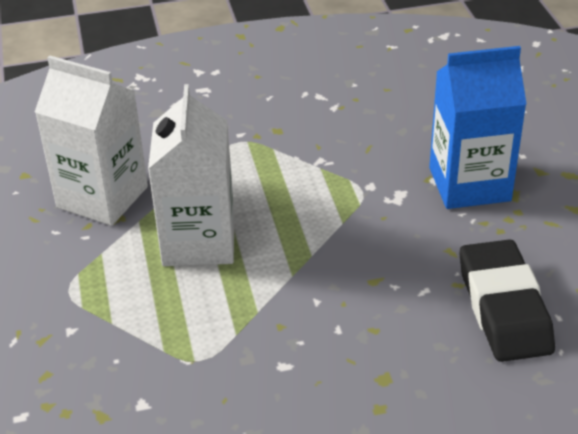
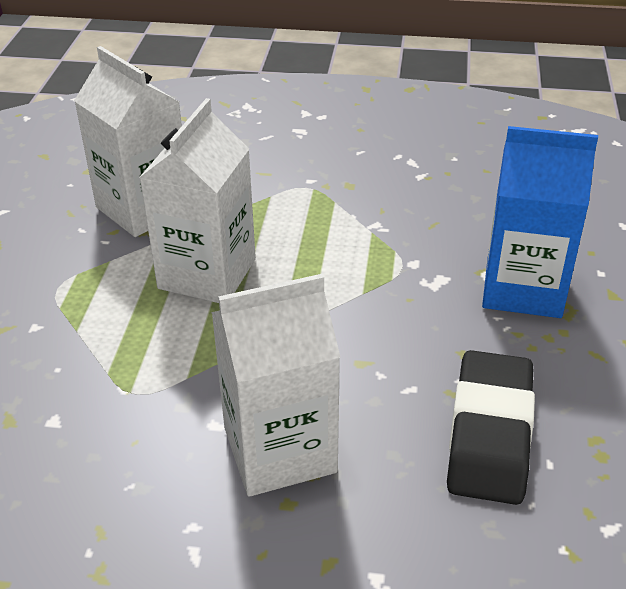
camera: 20 degrees right, 0 degrees up
(349, 369) = (279, 450): none -> white carton

